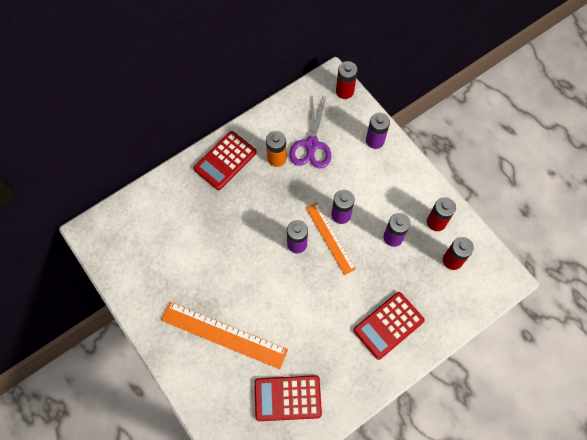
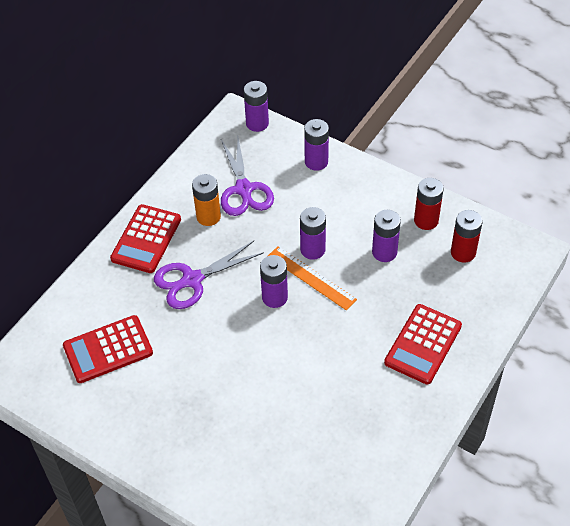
camera: 20 degrees left, 15 degrees down
(224, 334) = (230, 425): orange ruler -> none
(244, 207) = (192, 280): none -> purple scissors
(287, 398) = (341, 465): red calculator -> red calculator (108, 349)
(344, 91) = (257, 123): red battery -> purple battery

